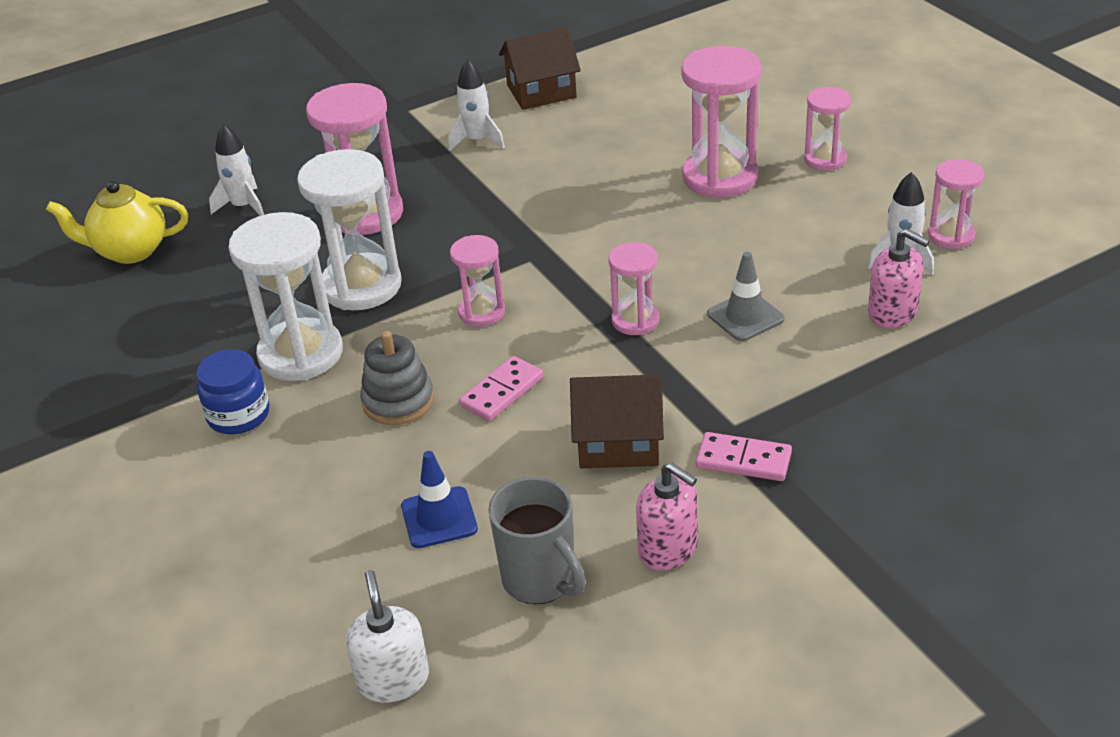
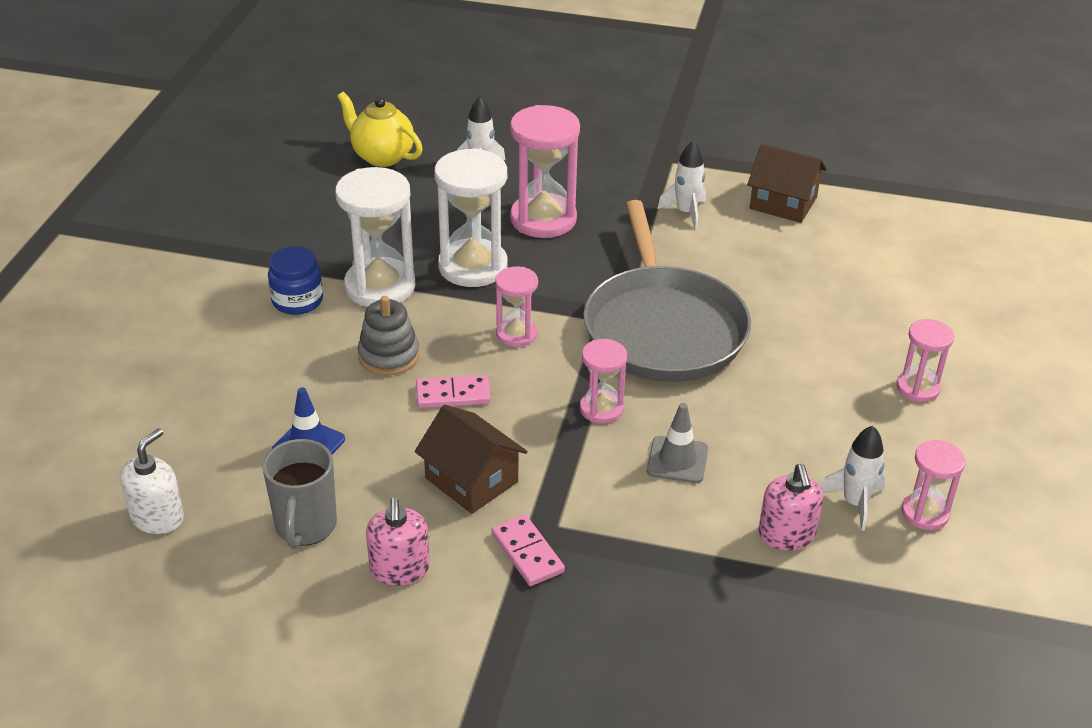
camera: 40 degrees right, 0 degrees up
(590, 233) = (663, 328): none -> grey pan
(720, 177) = (815, 348): pink hourglass -> none

